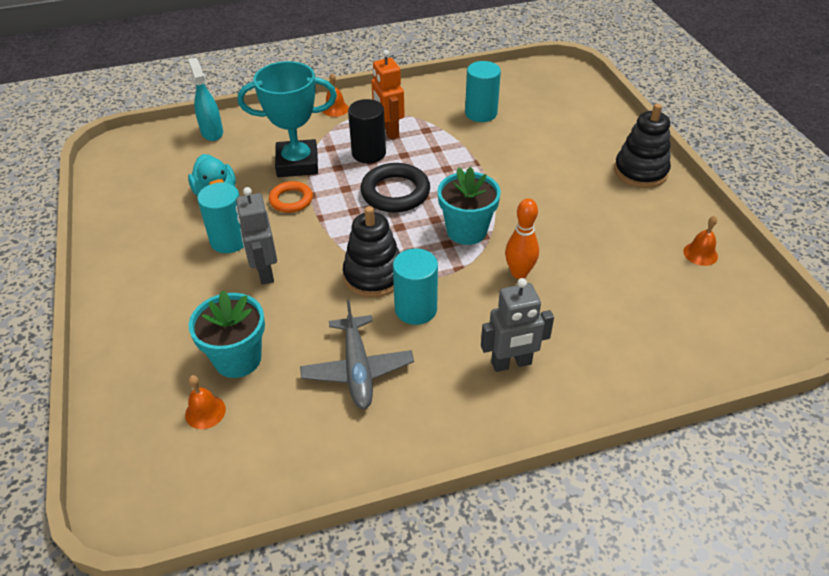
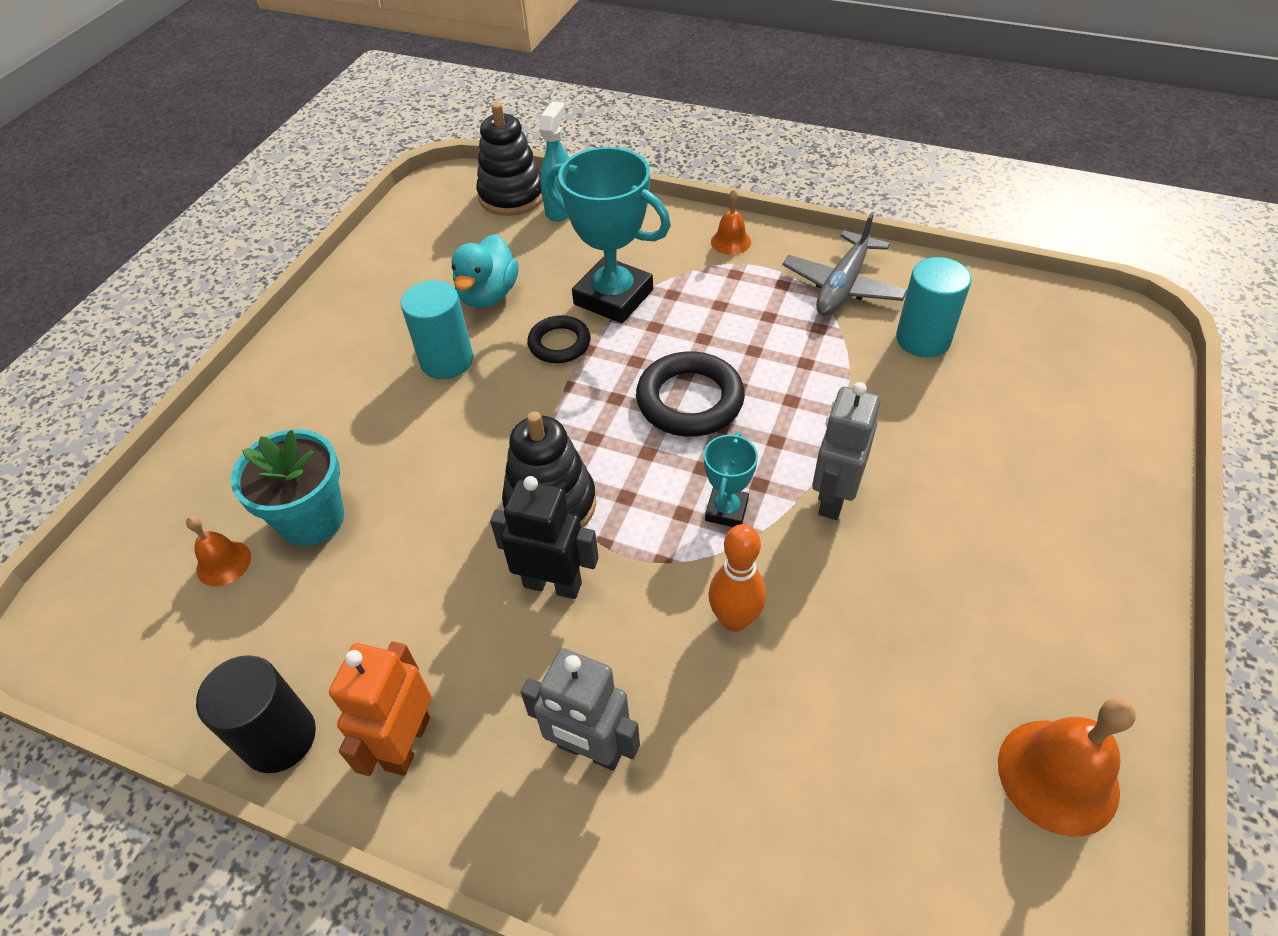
camera: 40 degrees right, 5 degrees up
(265, 272) = (442, 424): grey robot -> grey robot (833, 498)
(291, 200) = (559, 343): orange ring -> black ring
(357, 369) = (410, 621): grey plane -> grey plane (842, 286)
(369, 153) = (711, 326): black cylinder -> black cylinder (279, 738)
(388, 131) = (768, 305): orange robot -> orange robot (407, 743)
(416, 309) = (553, 584): turquoise cylinder -> black robot
(466, 231) = (726, 510): turquoise flower pot -> turquoise trophy
(640, 171) = (1093, 567): black stacking toy -> black stacking toy (512, 196)
(700, 254) = (1058, 776): orange bell -> orange bell, size x1.79

